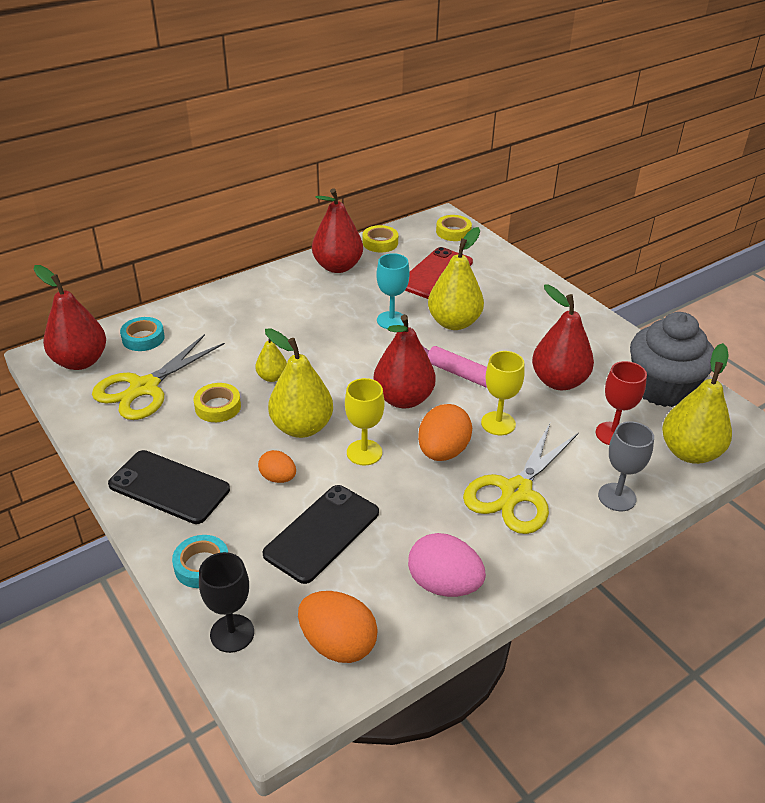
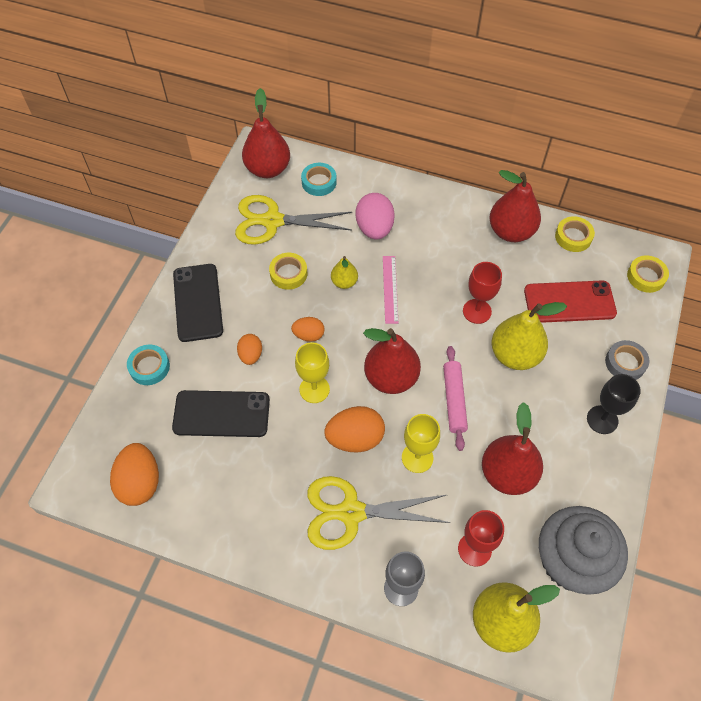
camera: 55 degrees right, 20 degrees up
(232, 633) = (111, 420): black goblet -> black goblet (602, 419)
(301, 427) = (308, 335): yellow pear -> orange egg
(313, 354) = (390, 289): none -> pink ruler
(391, 320) = (477, 311): turquoise goblet -> red goblet
(444, 584) = (228, 515): pink egg -> pink egg (374, 228)
(516, 277) = (625, 363): none -> grey tape

